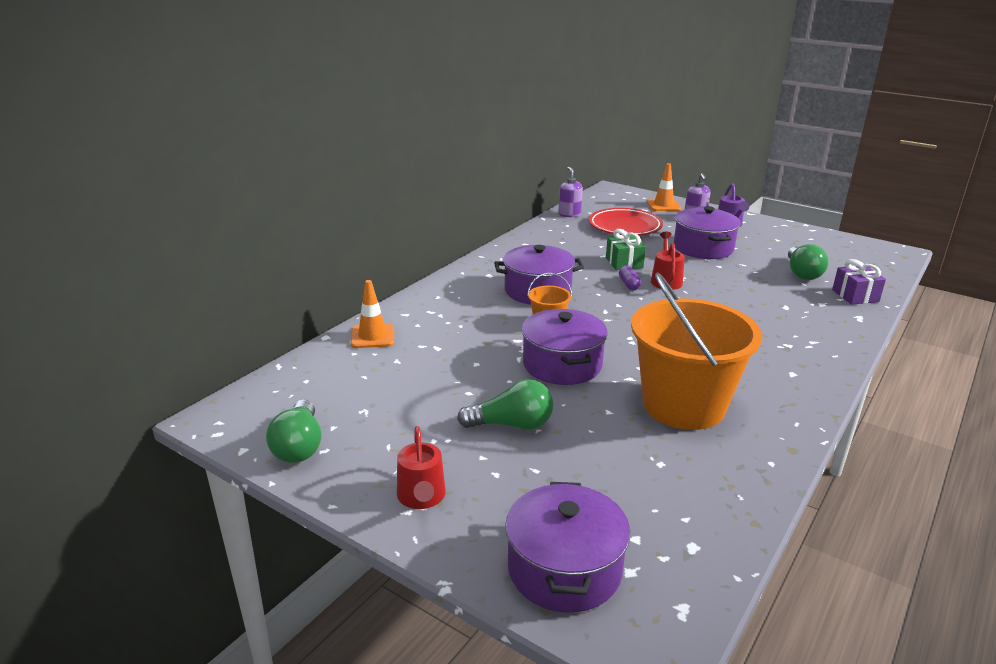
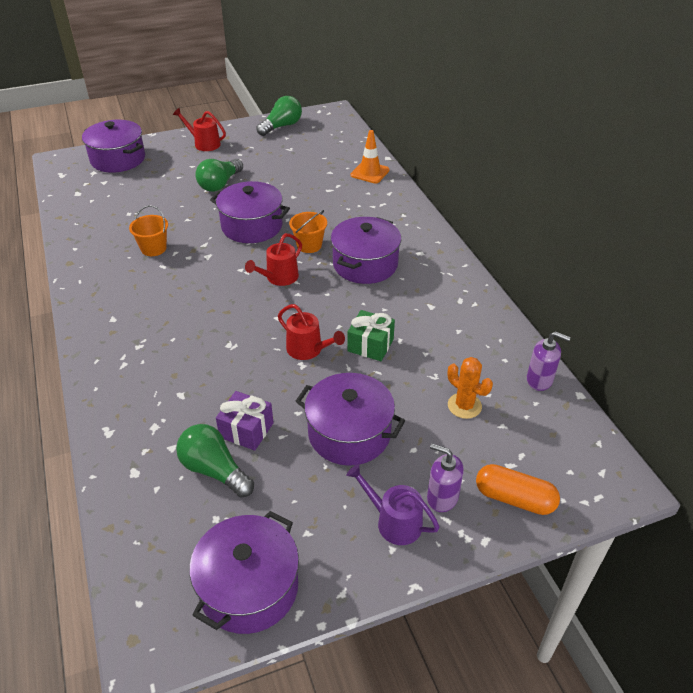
camera: 125 degrees right, 15 degrees up
(299, 446) = (281, 126): green light bulb -> green light bulb turned 105 degrees clockwise
(613, 320) = (279, 278): none -> red watering can
(625, 226) = (464, 406): red plate -> orange cactus
(629, 284) = (324, 321): purple capsule -> none
(663, 205) = (514, 498): orange traffic cone -> orange capsule
(683, 405) = (153, 248): orange bucket -> orange bucket, size x0.42
(828, 242) = (249, 587): none -> purple pot
(855, 296) = (133, 469): purple gift -> purple gift (246, 430)

